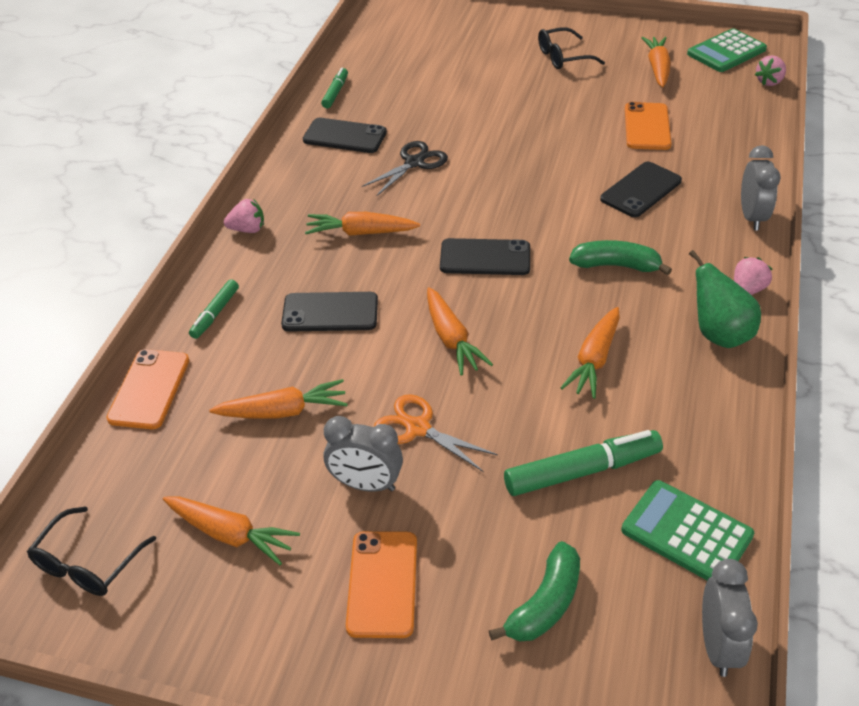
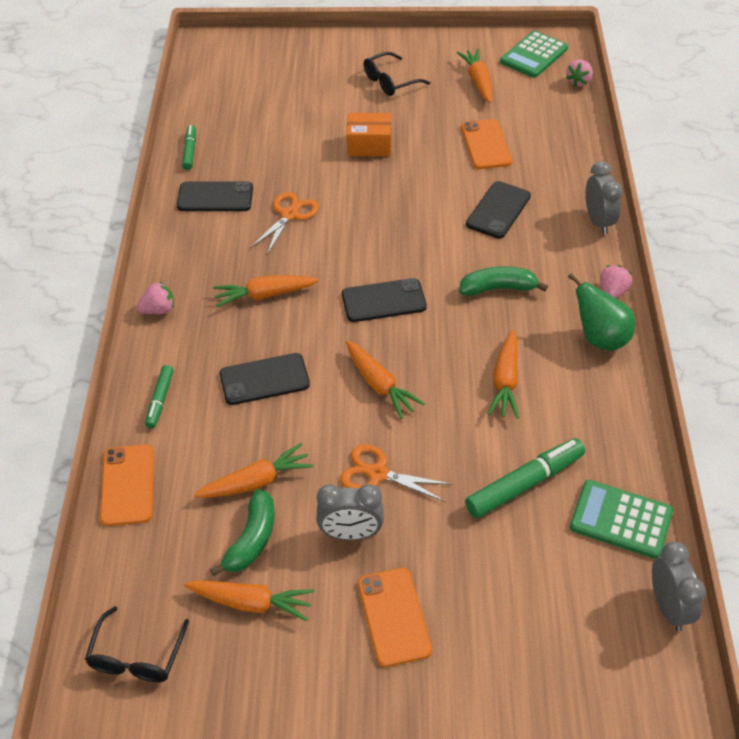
camera: 15 degrees left, 5 degrees up
(414, 162) = (289, 215): black scissors -> orange scissors
(520, 111) = (369, 145): none -> orange box
(545, 604) = (528, 604): green banana -> green banana (252, 540)

